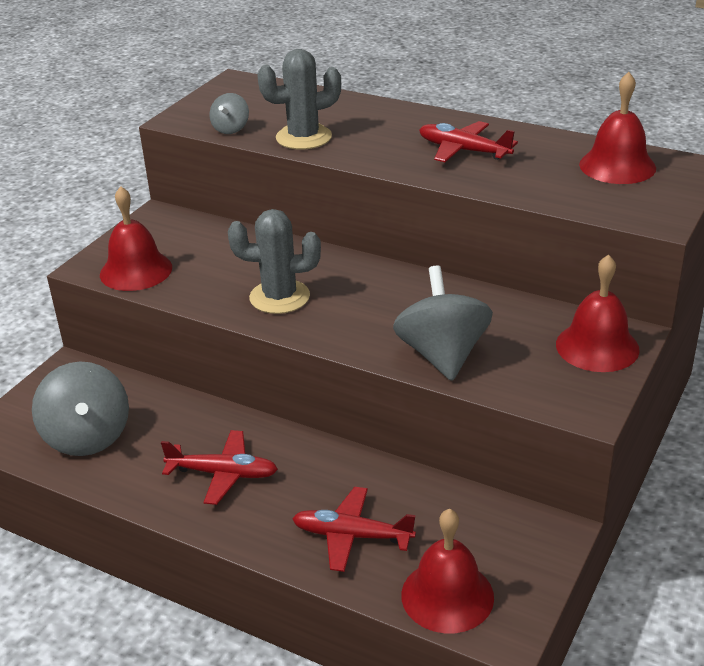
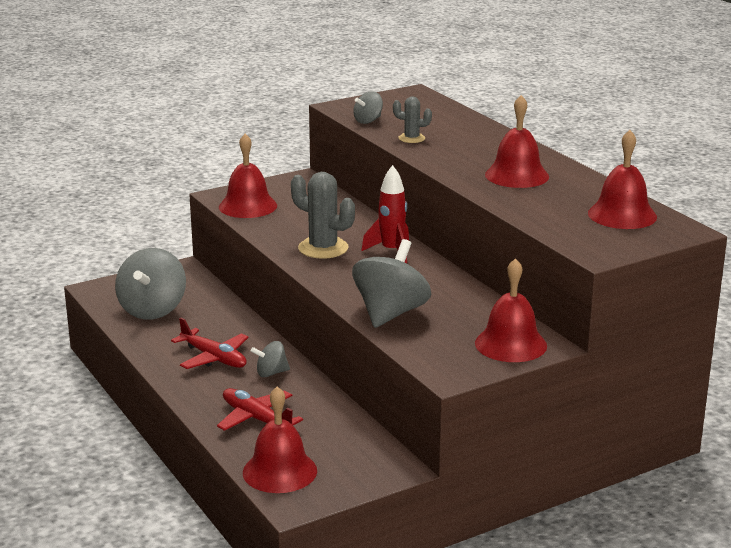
camera: 30 degrees right, 10 degrees down
(303, 137) = (411, 138): grey cactus -> grey cactus, size x0.56
(306, 467) = (271, 373): none -> grey spinning top
(354, 275) = (391, 251): none -> red rocket
(463, 151) = (517, 175): red plane -> red bell

